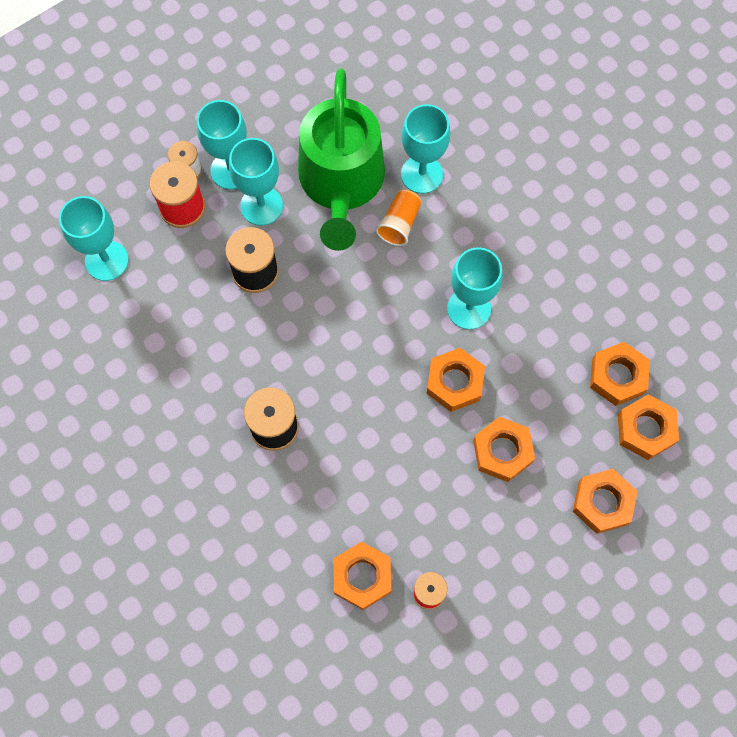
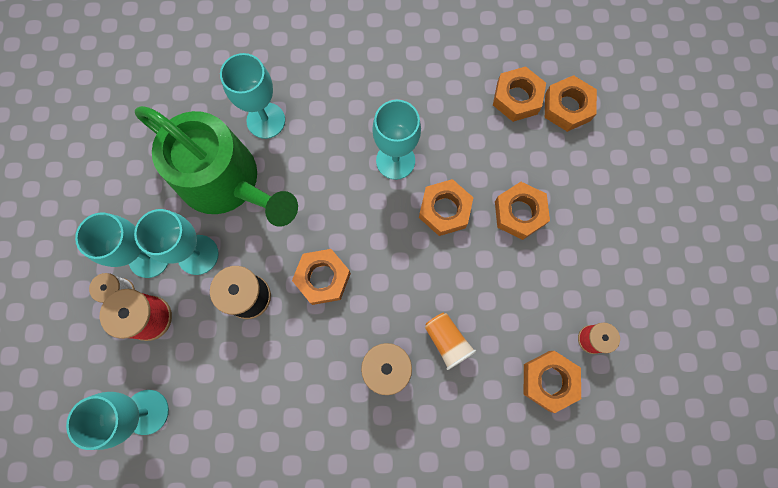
camera: 55 degrees left, 5 degrees up
(399, 223) = (292, 163): orange cup -> orange cup (447, 341)
(602, 503) = (601, 172): orange nut -> orange nut (322, 278)

